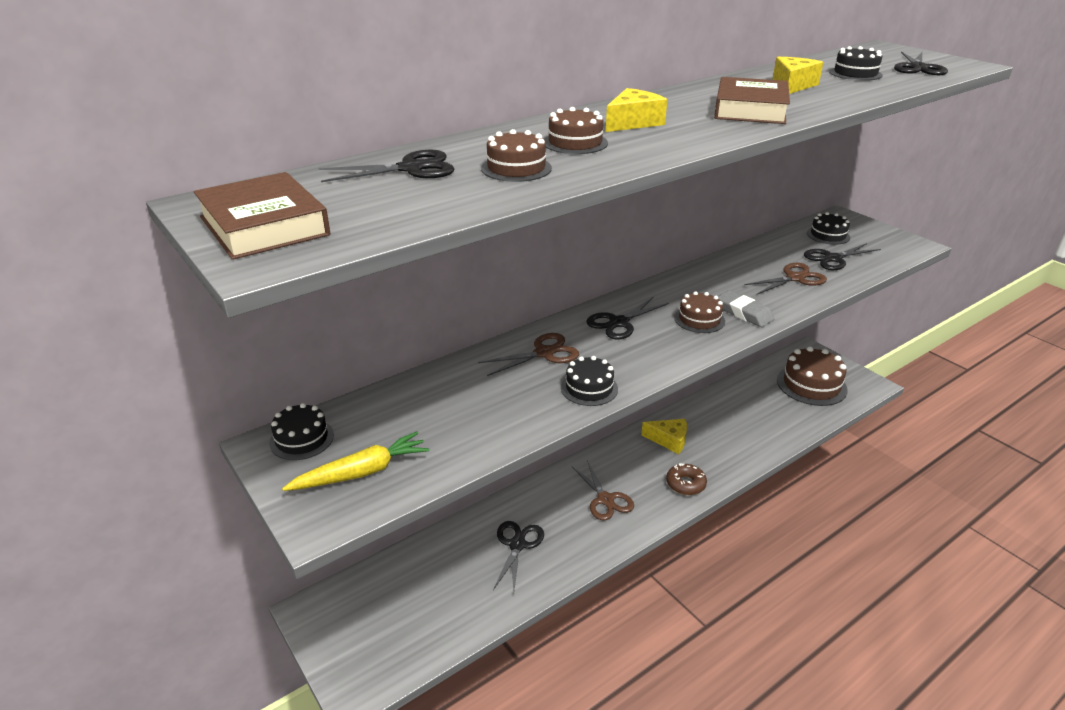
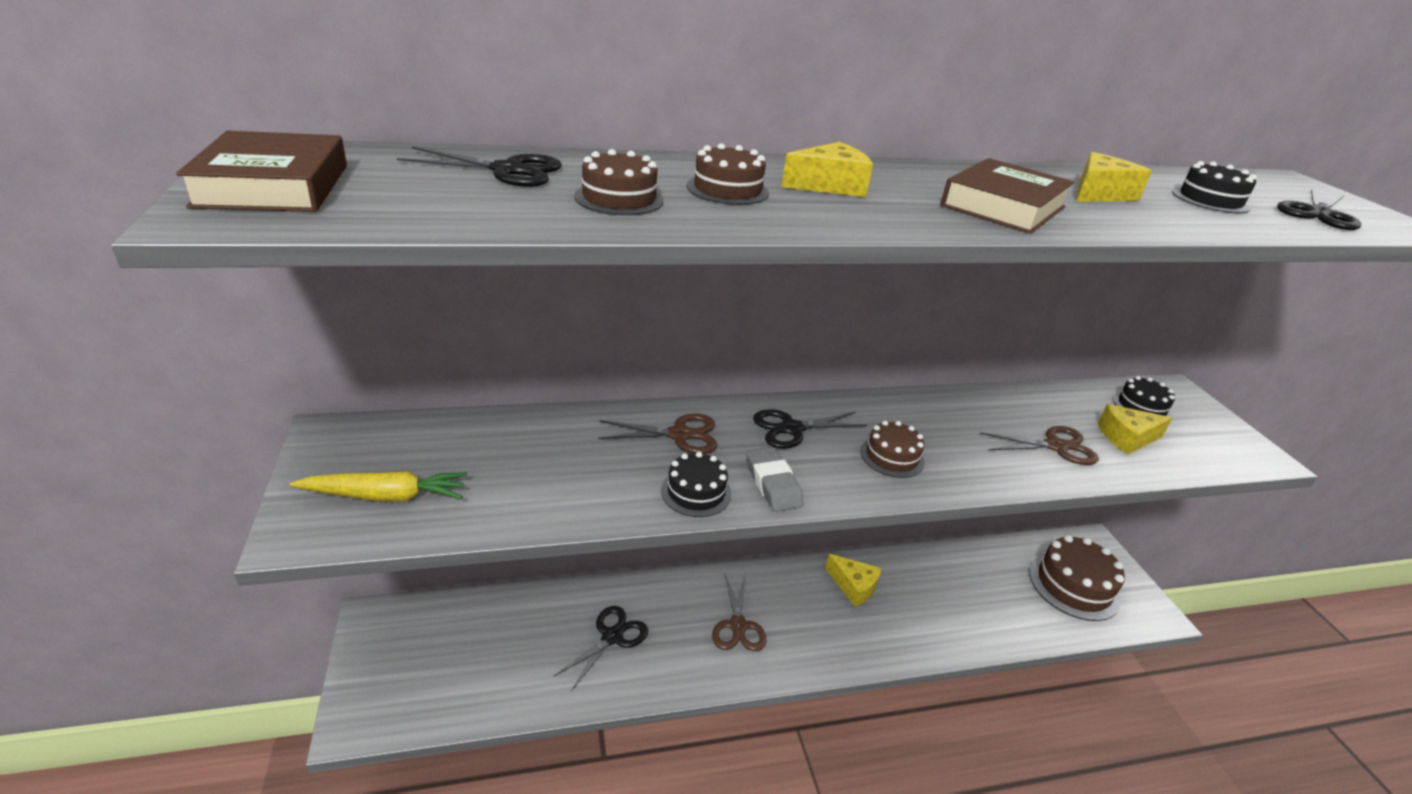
camera: 20 degrees right, 0 degrees up
(302, 439) = (365, 439): black cake -> none
(685, 484) = (841, 645): brown donut -> none
(744, 313) = (955, 467): grey eraser -> grey eraser (772, 484)
(832, 258) = (1127, 438): black scissors -> yellow cheese

